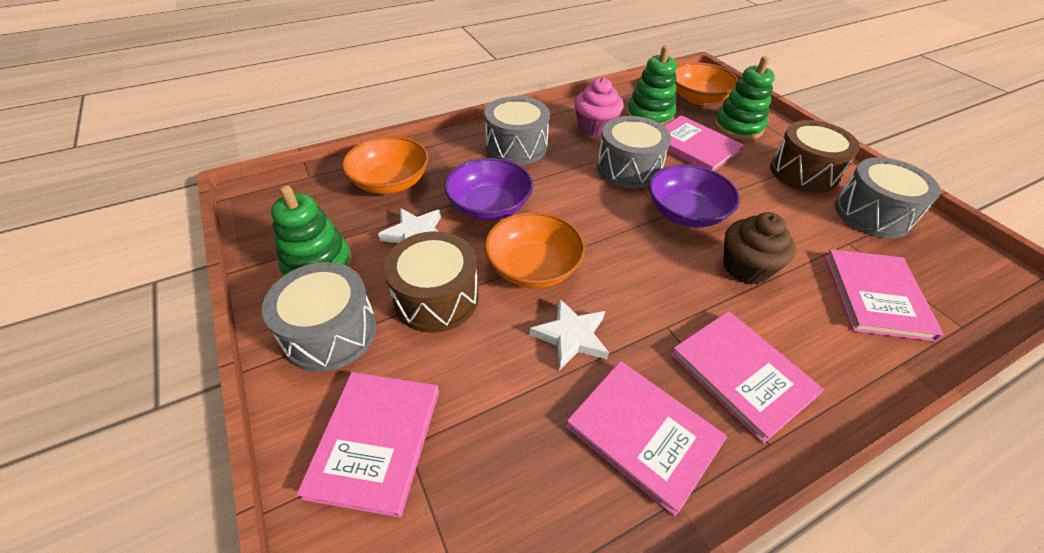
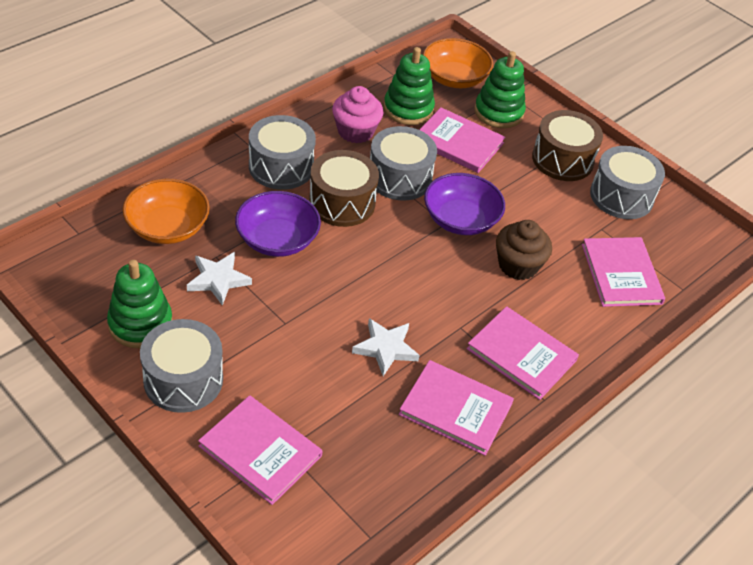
camera: 20 degrees left, 0 degrees up
(376, 441) = (260, 451): pink book -> pink book turned 45 degrees counterclockwise
(436, 298) = (262, 335): brown drum -> brown drum (342, 202)
(533, 267) = (337, 294): orange bowl -> none

